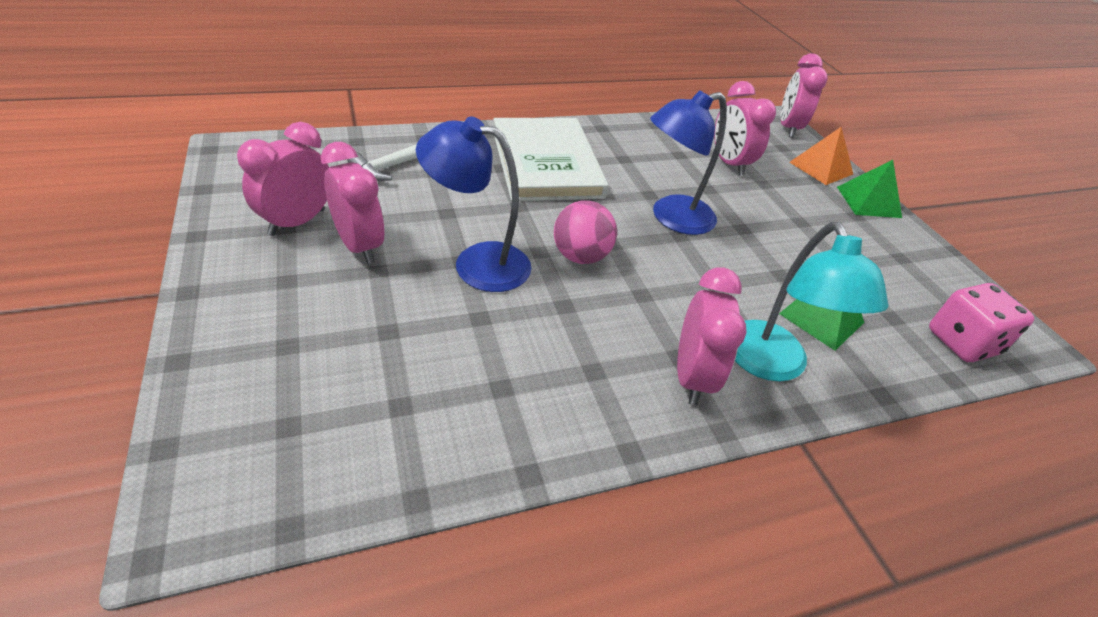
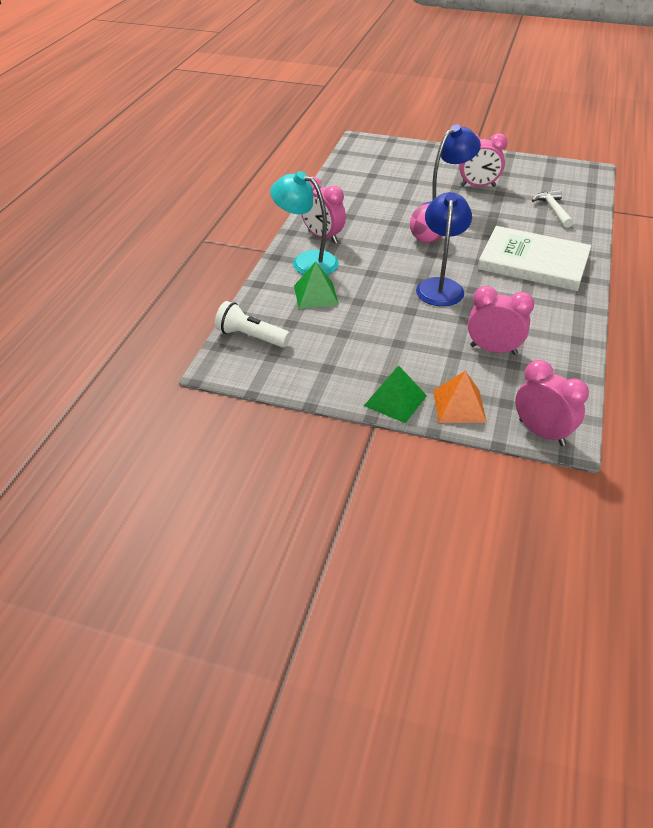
camera: 130 degrees right, 0 degrees up
(297, 222) = (508, 176): pink clock -> none
(962, 342) = (251, 337): pink dice -> white flashlight

